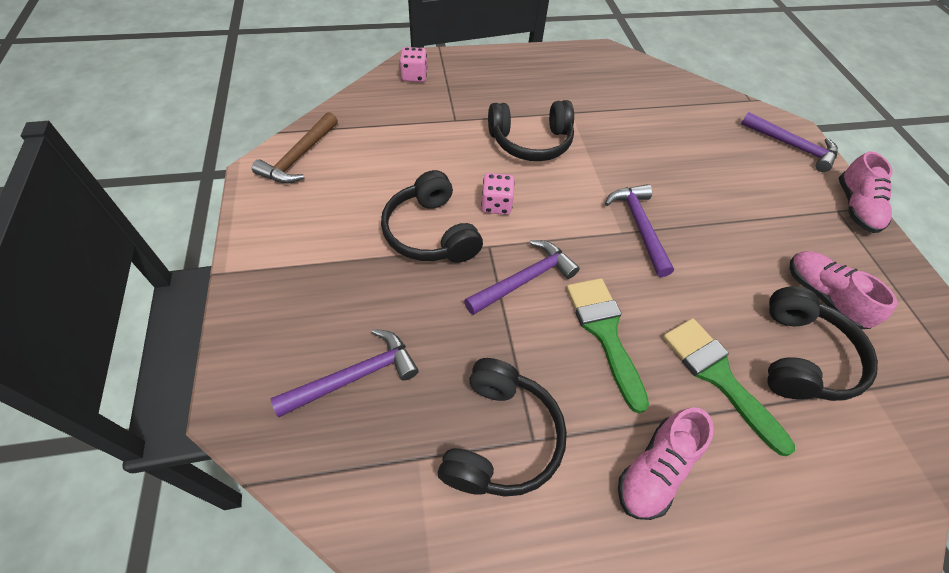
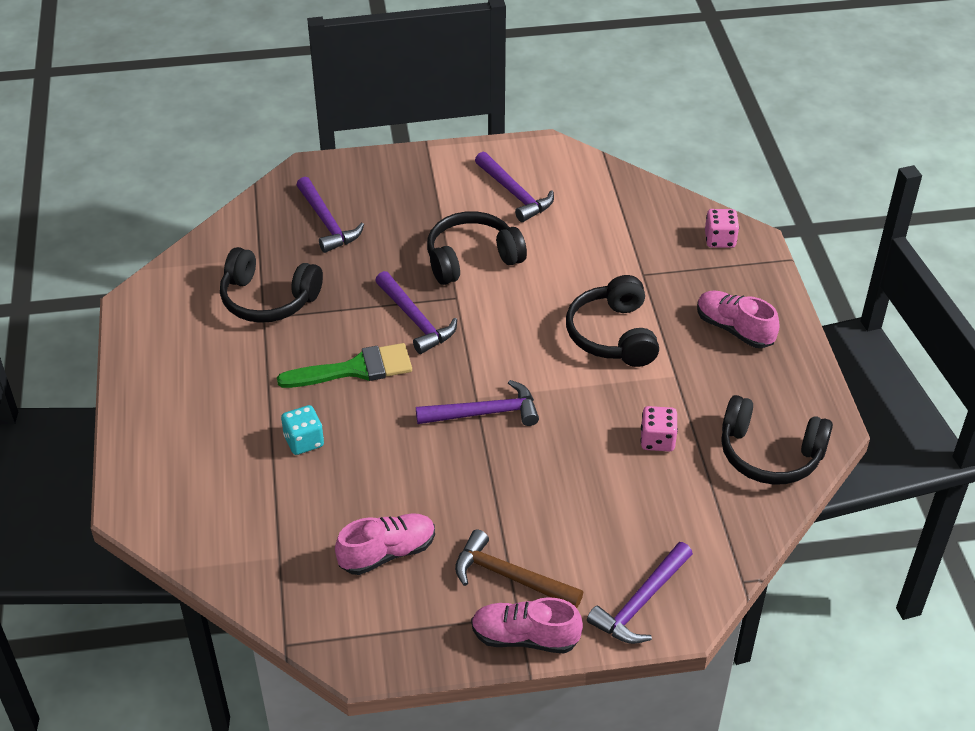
camera: 95 degrees right, 10 degrees down
(299, 157) = (567, 168): brown hammer -> brown hammer (510, 576)
(331, 197) = (514, 194): none -> purple hammer
(496, 204) = (511, 304): pink dice -> pink dice (657, 440)
(655, 469) = (230, 384): pink shoe -> pink shoe (734, 329)
(718, 376) = (304, 441): green brush -> turquoise dice
(801, 357) = (317, 511): black headphones -> black headphones (769, 454)

